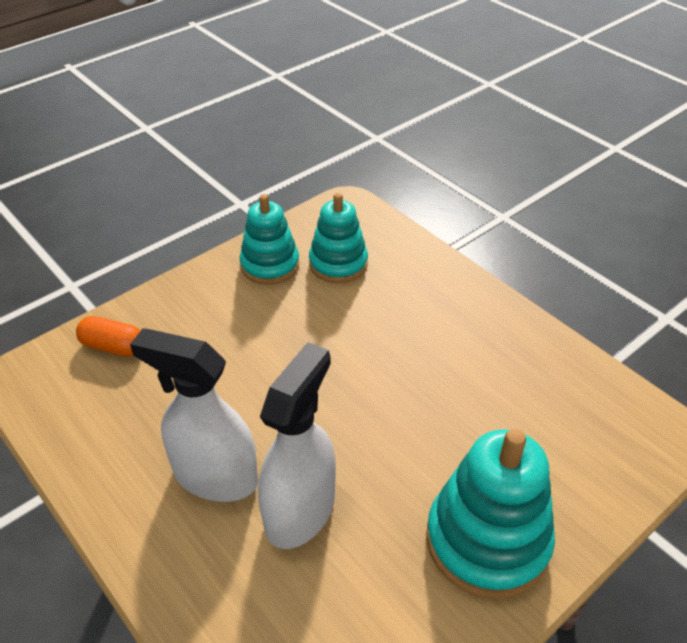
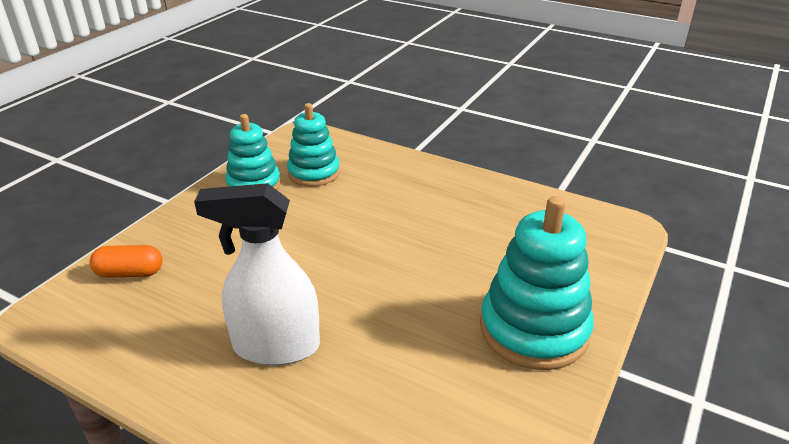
camera: 20 degrees left, 10 degrees down
(300, 510) = (367, 351): white spray bottle -> none

